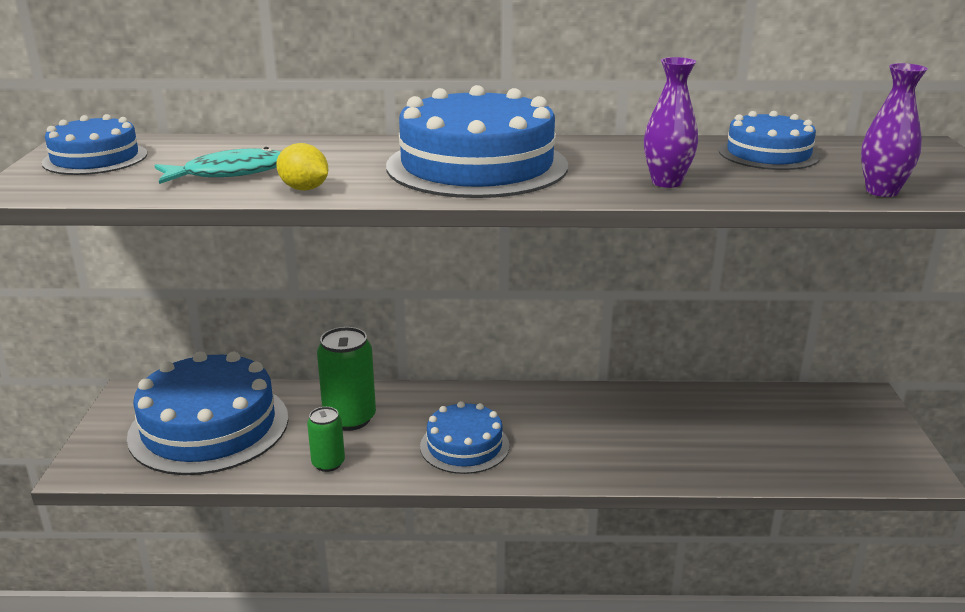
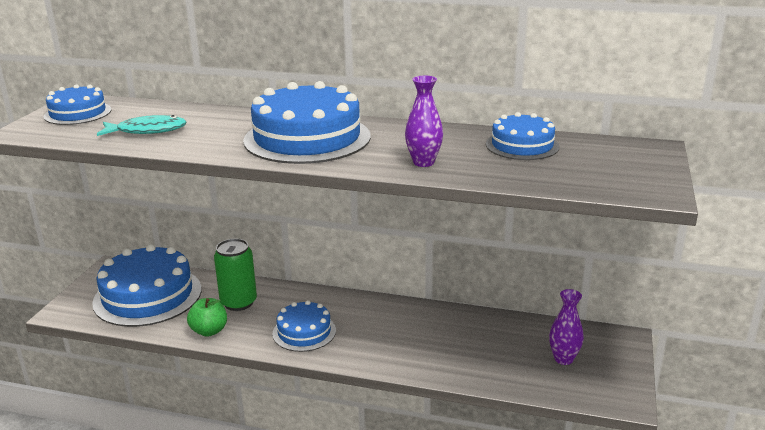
camera: 15 degrees right, 0 degrees up
(304, 189) = (183, 146): yellow lemon -> none
(328, 463) = (209, 331): green can -> green apple
(881, 191) = (573, 184): purple vase -> purple vase (563, 359)

